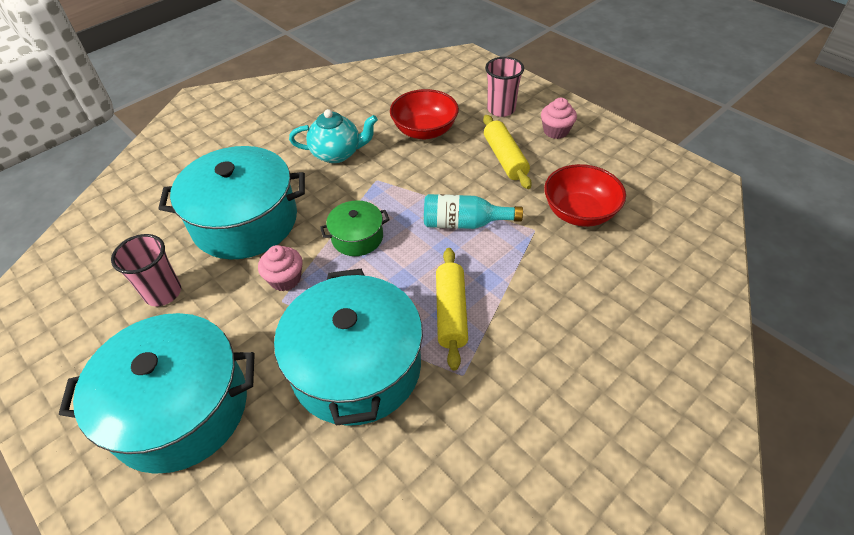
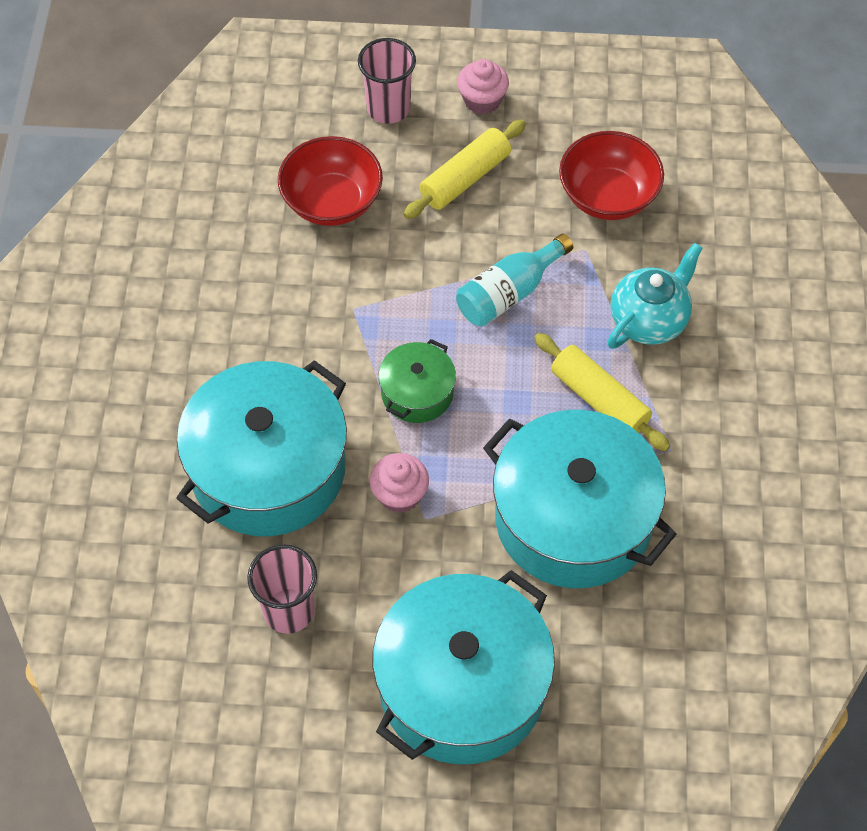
camera: 45 degrees left, 10 degrees up
(337, 154) = (264, 307): turquoise teapot -> turquoise teapot (649, 320)
(505, 158) = (465, 178): yellow rolling pin -> yellow rolling pin turned 75 degrees counterclockwise

